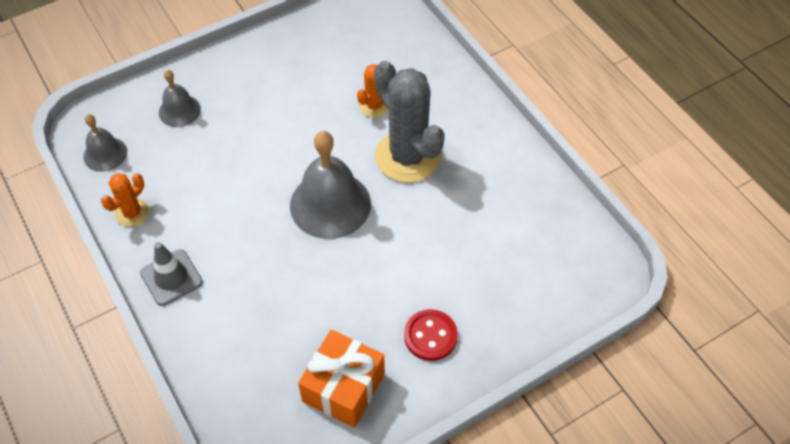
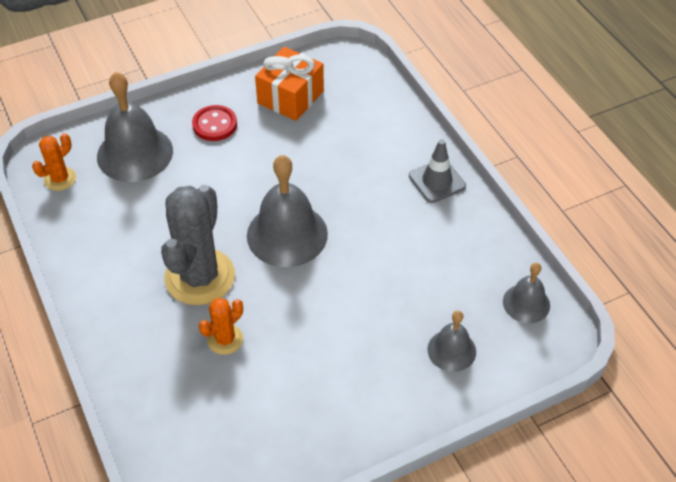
camera: 175 degrees left, 5 degrees down
(132, 213) = (484, 240): orange cactus -> orange cactus (60, 179)
(407, 156) = (200, 277): grey cactus -> grey cactus turned 45 degrees clockwise
(512, 288) = (135, 153): none -> grey bell

